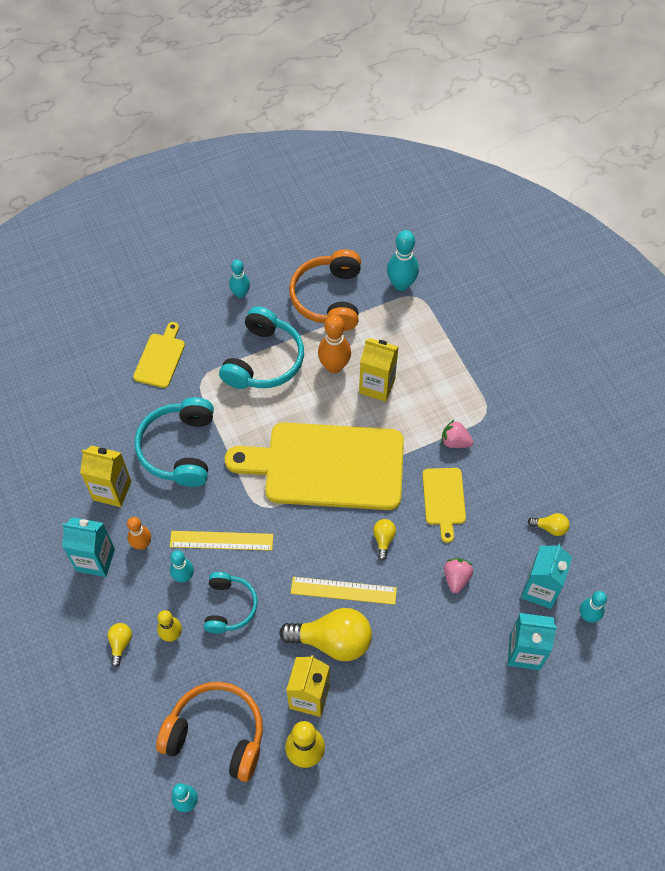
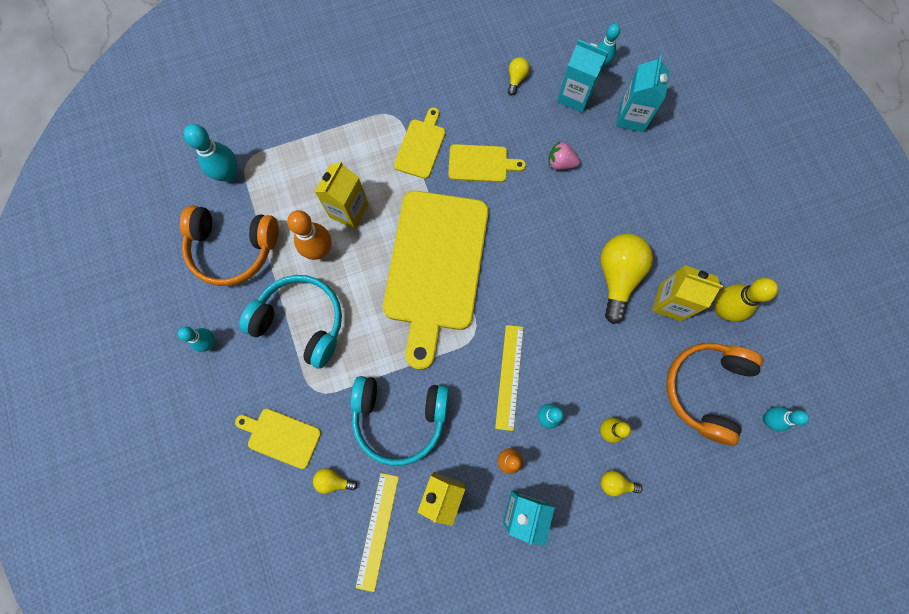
camera: 85 degrees left, 15 degrees up
(229, 606) = (580, 371): turquoise headphones -> none
(343, 590) = (568, 263): yellow ruler -> yellow ruler (377, 531)
(383, 540) = (518, 222): yellow light bulb -> yellow light bulb (333, 481)
(455, 442) = (421, 146): pink strawberry -> yellow cutting board

